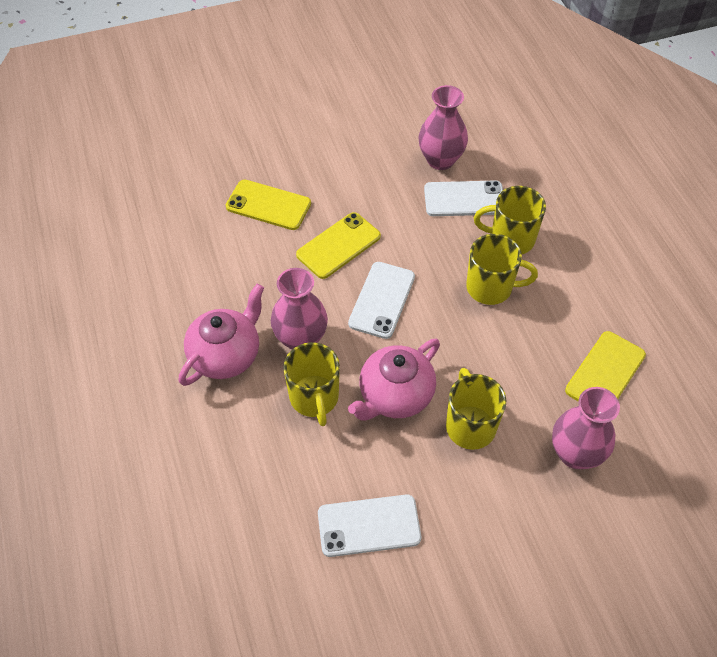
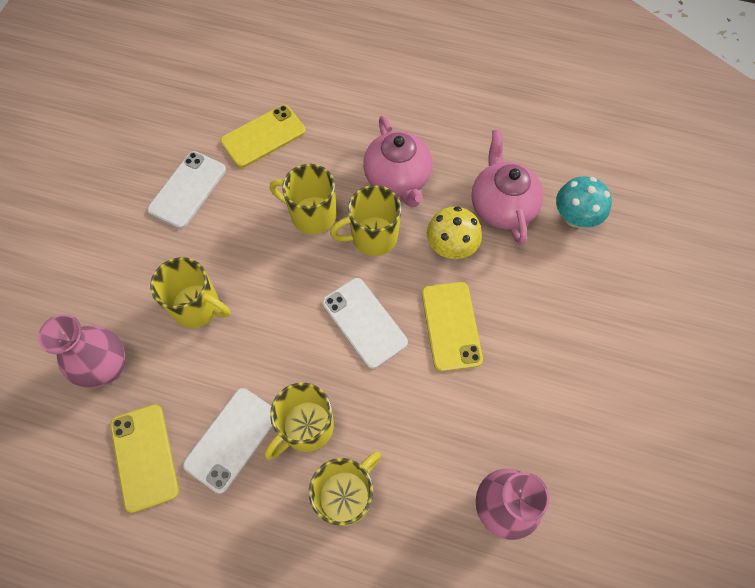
camera: 125 degrees right, 10 degrees up
(178, 216) = (575, 217): none -> turquoise mushroom
(268, 205) = (542, 296): yellow phone -> yellow phone (263, 136)
(268, 280) = (451, 247): none -> yellow mushroom
(301, 339) = (372, 237): pink vase -> yellow mug
(395, 396) = (267, 271): pink teapot -> pink teapot (501, 206)
(464, 199) = (429, 488): white phone -> white phone (232, 439)

